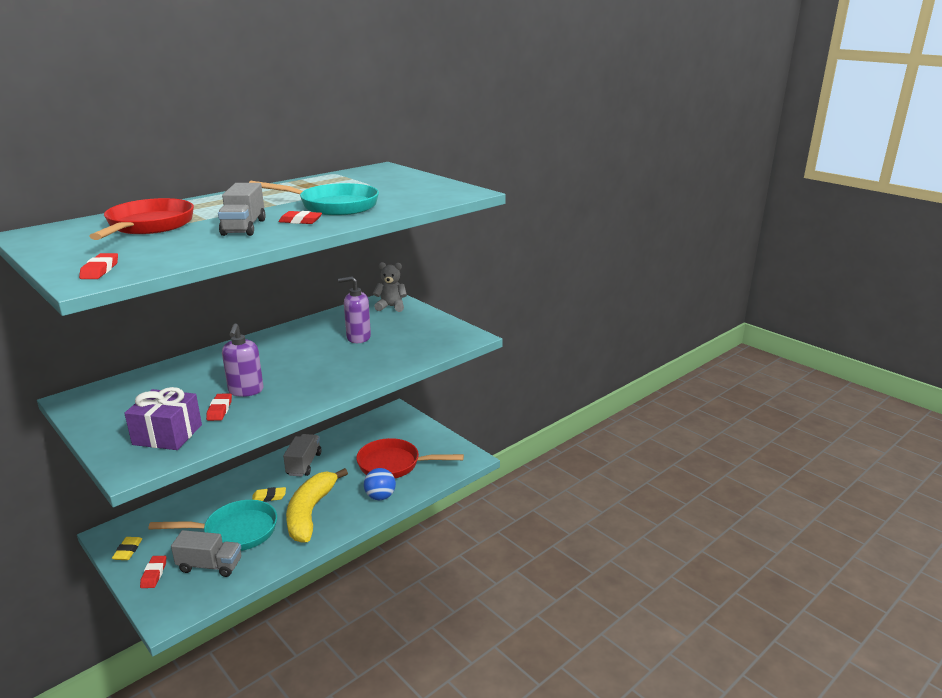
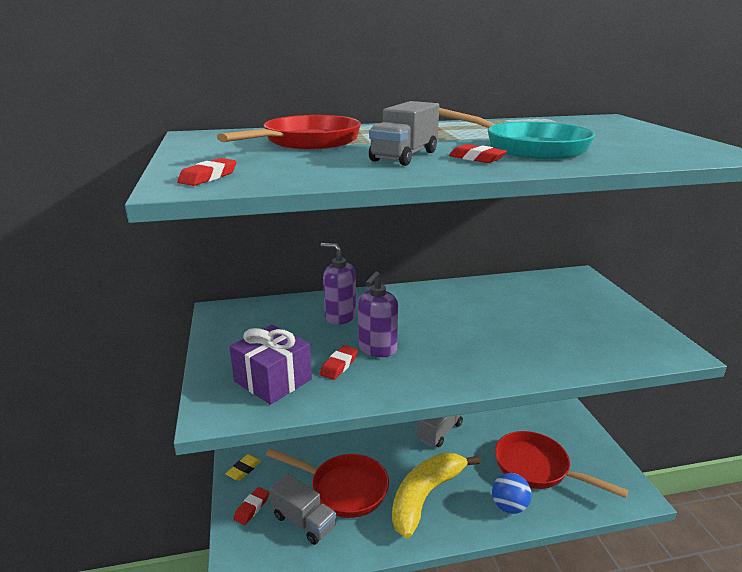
camera: 30 degrees right, 0 degrees up
(235, 532) = (343, 489): turquoise pan -> red pan
(269, 497) = (391, 459): yellow eraser -> none
(358, 337) = (528, 315): purple soap dispenser -> purple soap dispenser (340, 317)
(391, 307) = (579, 286): grey teddy bear -> none

